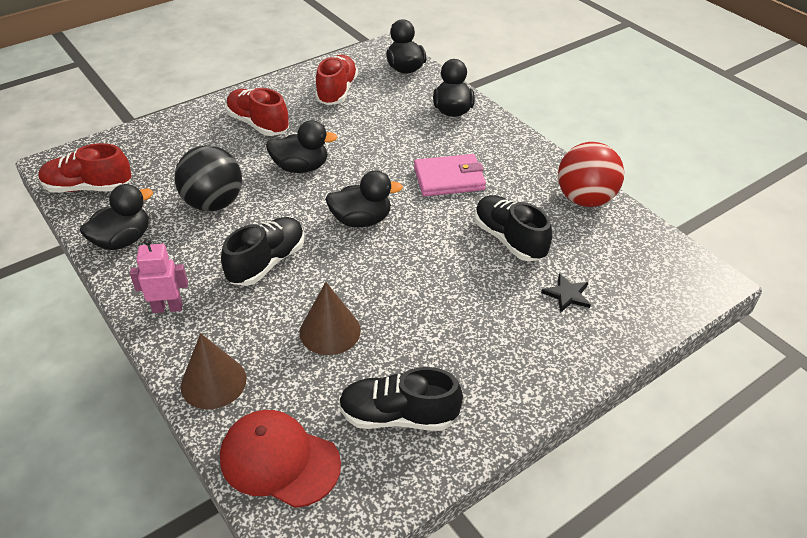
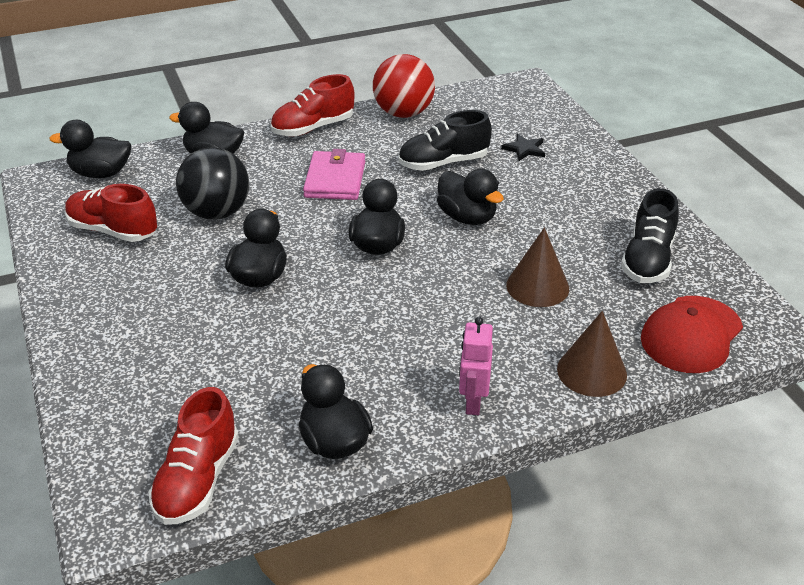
camera: 75 degrees left, 5 degrees down
(213, 203) = (295, 355): black ball -> black ball (217, 213)
(258, 124) = (143, 303): red shoe -> red shoe (313, 128)
(267, 262) = (422, 319): black shoe -> none
(423, 269) = (467, 217): none -> black duck

